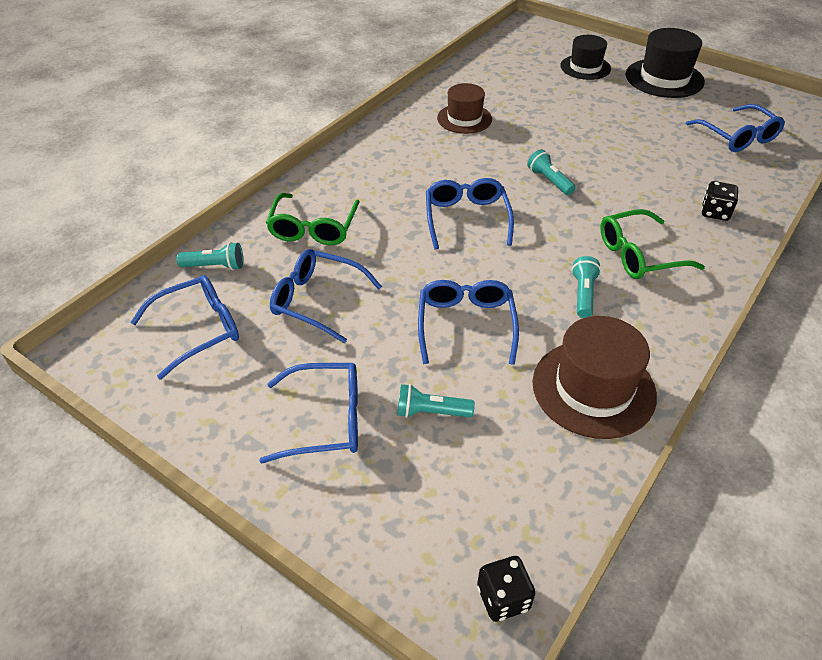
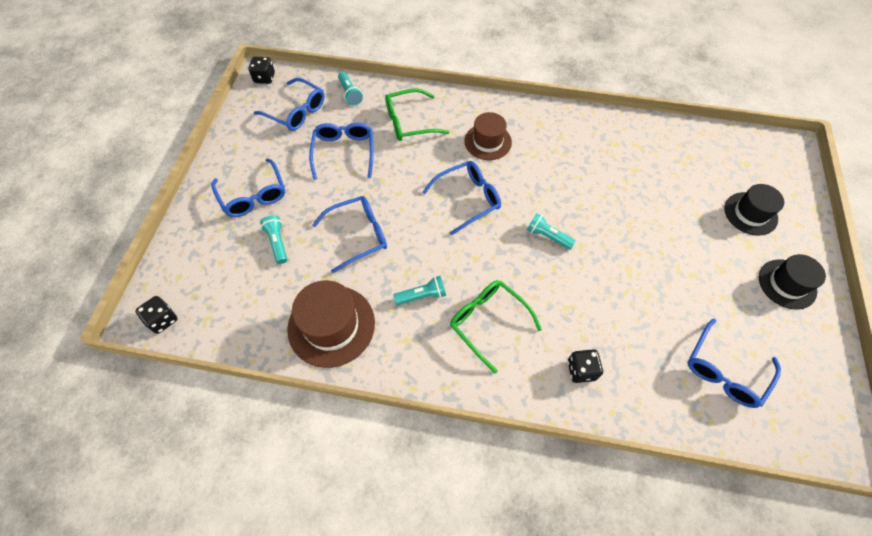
camera: 65 degrees right, 15 degrees up
(92, 349) = (264, 78): none -> black dice
(464, 119) = (595, 155): brown hat -> brown hat (488, 142)
(549, 181) = (547, 236): turquoise flashlight -> turquoise flashlight turned 90 degrees counterclockwise
(664, 78) = (787, 284): black hat -> black hat, size x0.67

